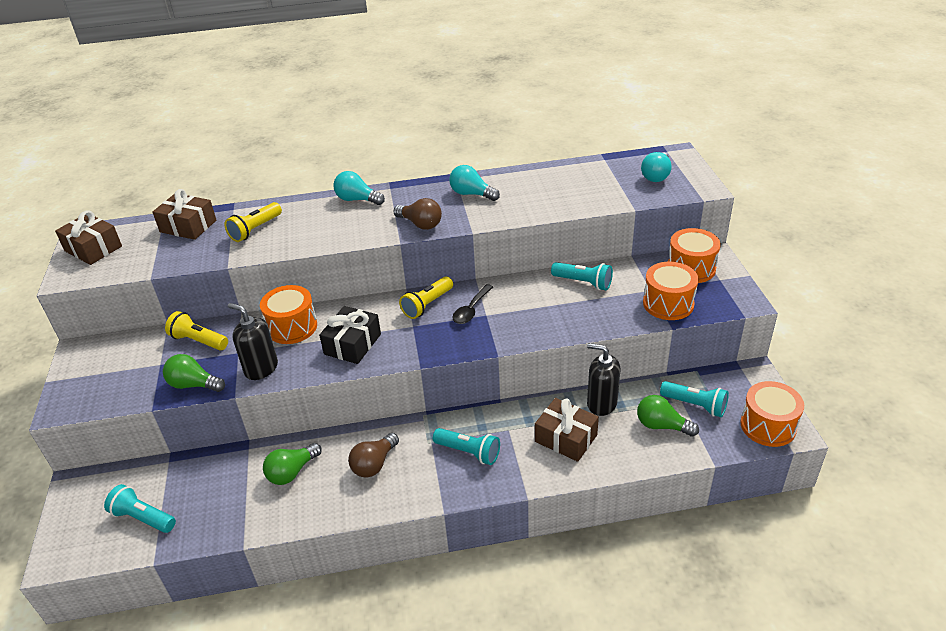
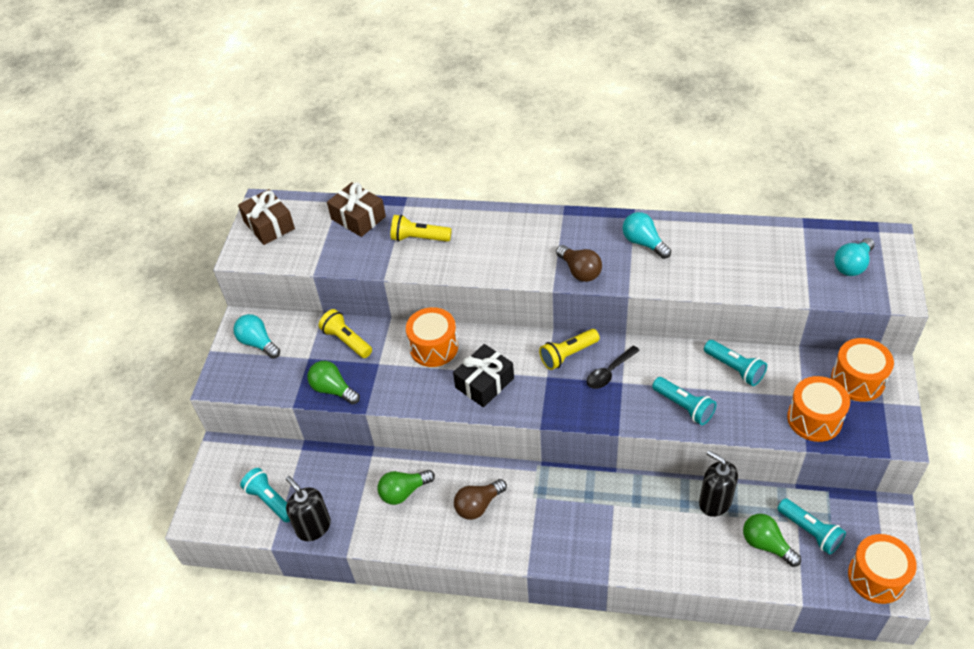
camera: 20 degrees right, 10 degrees up
(255, 230) = (419, 238): yellow flashlight -> yellow flashlight turned 45 degrees clockwise
(261, 368) = (395, 388): black soap dispenser -> black soap dispenser (313, 527)
(357, 199) = (526, 222): turquoise light bulb -> turquoise light bulb (258, 343)
(468, 452) = (568, 518): turquoise flashlight -> turquoise flashlight (684, 406)
(566, 438) = (666, 530): brown gift -> none

